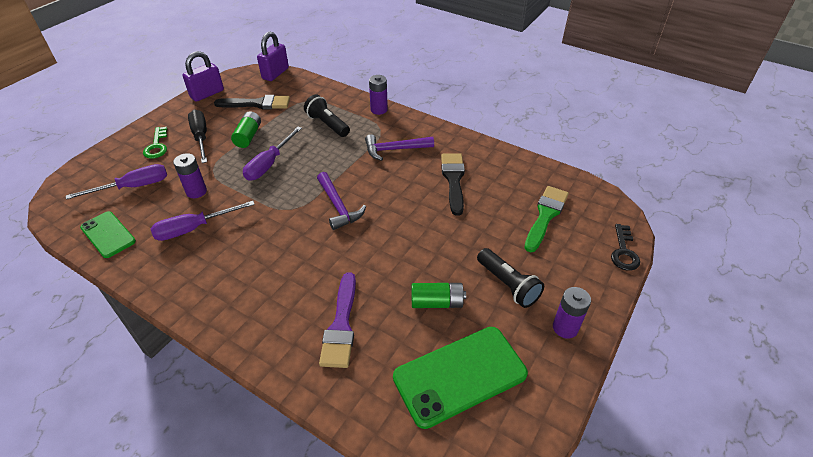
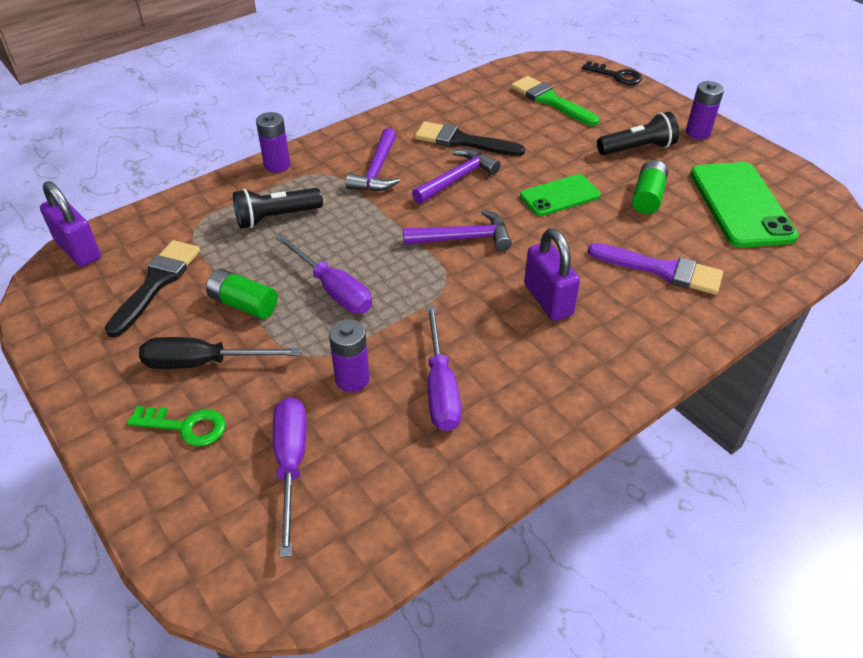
camera: 70 degrees left, 0 degrees up
(108, 234) = (404, 501): green phone -> green phone (559, 196)
(207, 94) = (65, 344): purple padlock -> purple padlock (548, 300)
(405, 188) = (457, 179): none -> purple hammer

